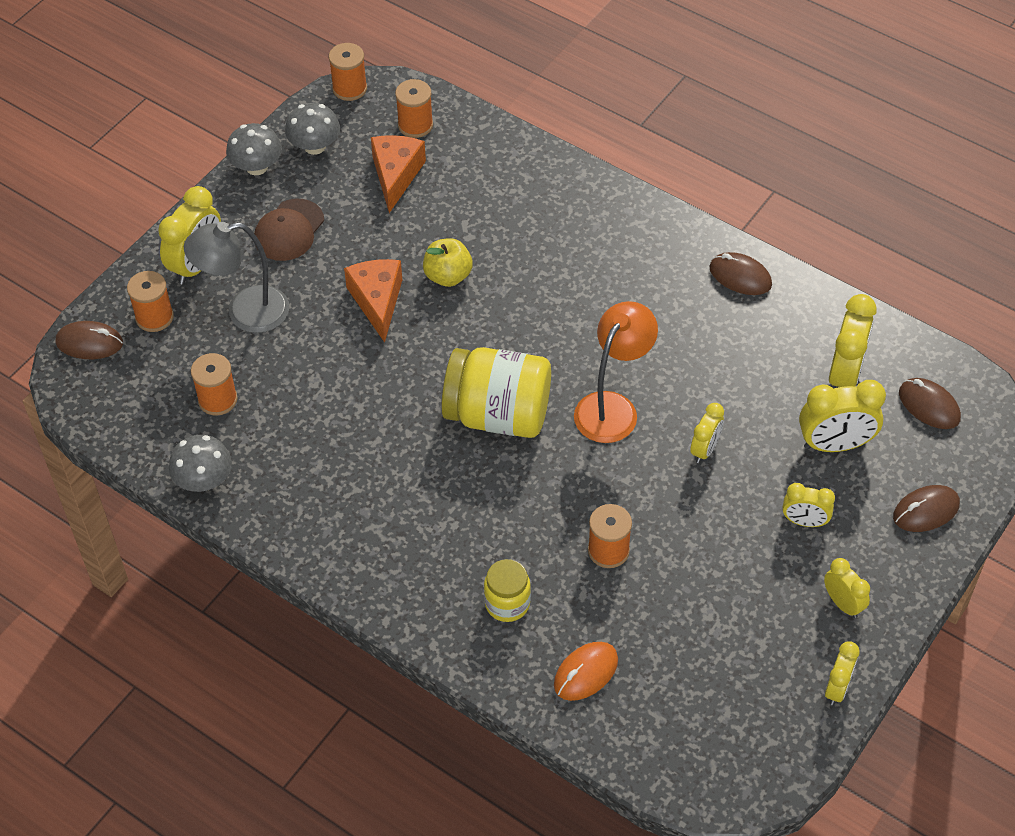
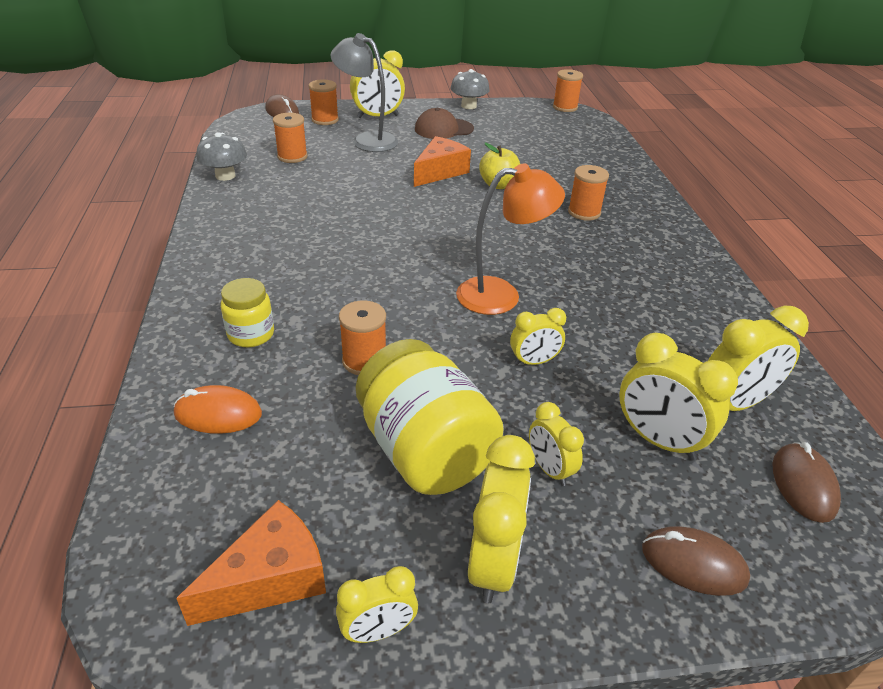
camera: 45 degrees right, 15 degrees down
(314, 146) = (511, 114): grey mushroom -> none
(396, 175) = (536, 141): orange cheese -> orange cheese (270, 578)
(415, 125) = (580, 132): orange spool -> orange spool (584, 212)
(498, 414) = (420, 250): yellow jar -> yellow jar (425, 451)
(740, 276) = (711, 295): brown mouse -> none
(842, 603) = (493, 562): yellow clock -> yellow clock, size x1.67

